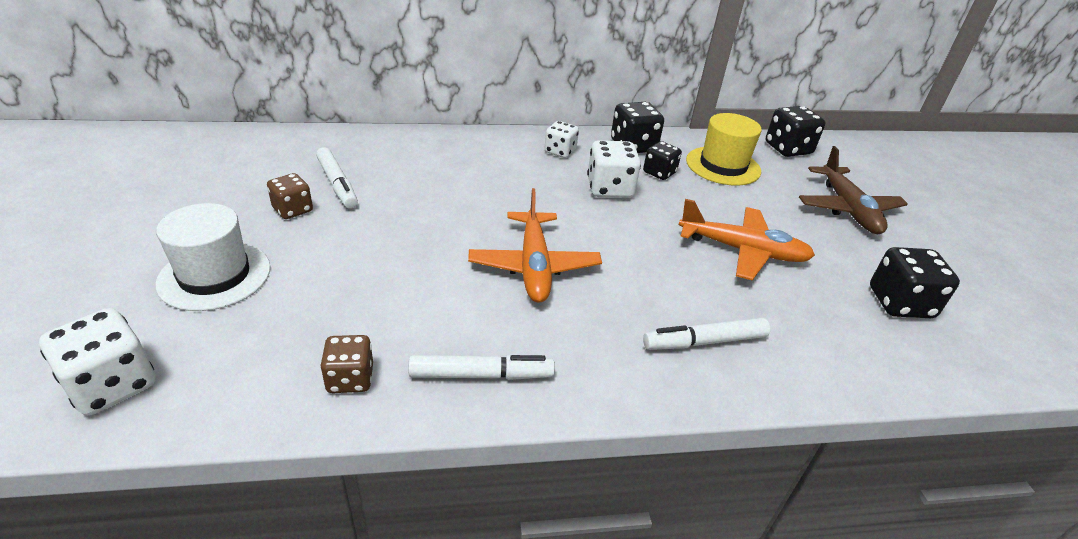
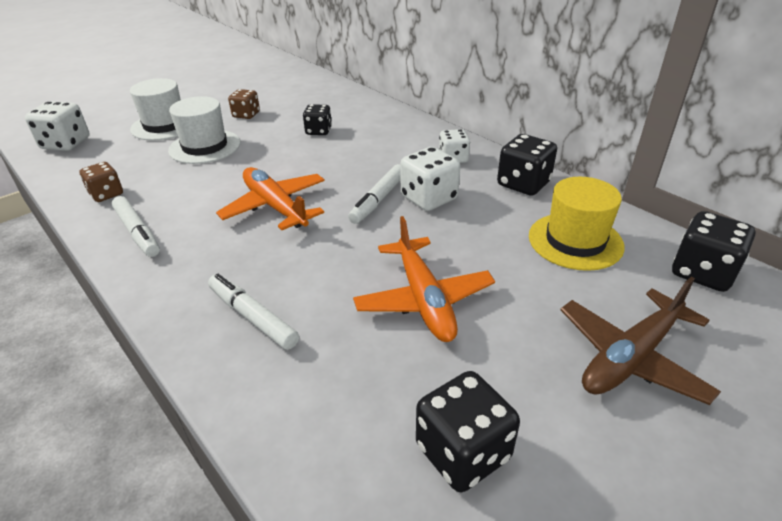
camera: 60 degrees right, 0 degrees up
(332, 265) = (205, 147): none -> white hat
(337, 184) = (289, 113): white marker -> white marker (379, 199)
(534, 266) = (275, 207): orange plane -> orange plane turned 90 degrees clockwise
(659, 173) = (497, 211): black dice -> black dice (318, 131)

